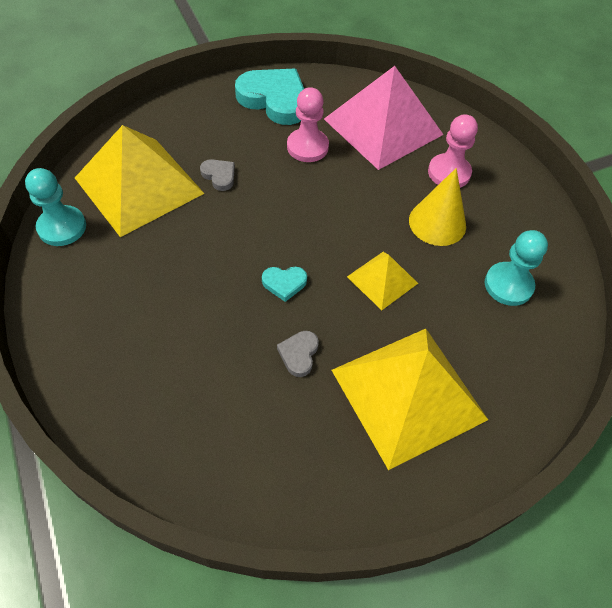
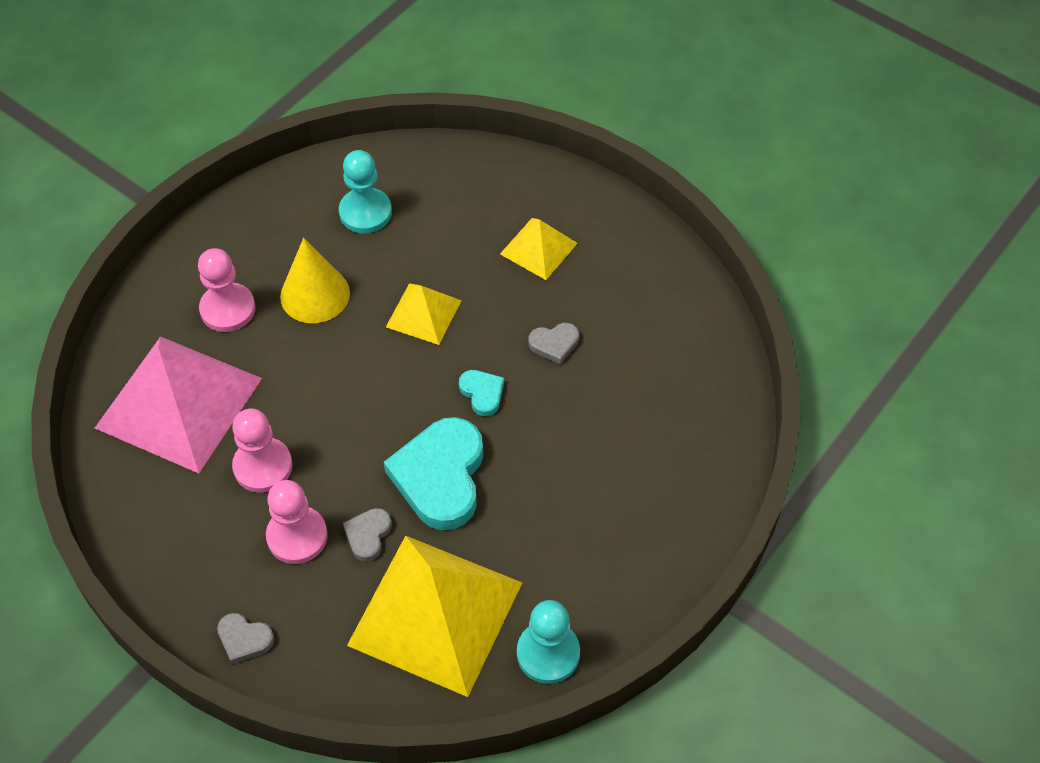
camera: 115 degrees left, 0 degrees up
(198, 102) = (244, 639): none -> grey heart
(245, 144) = (297, 536): none -> pink pawn
(274, 100) = (189, 547): turquoise heart -> turquoise heart (440, 477)
(408, 394) = (538, 248): yellow pyramid -> yellow pyramid, size x0.50

